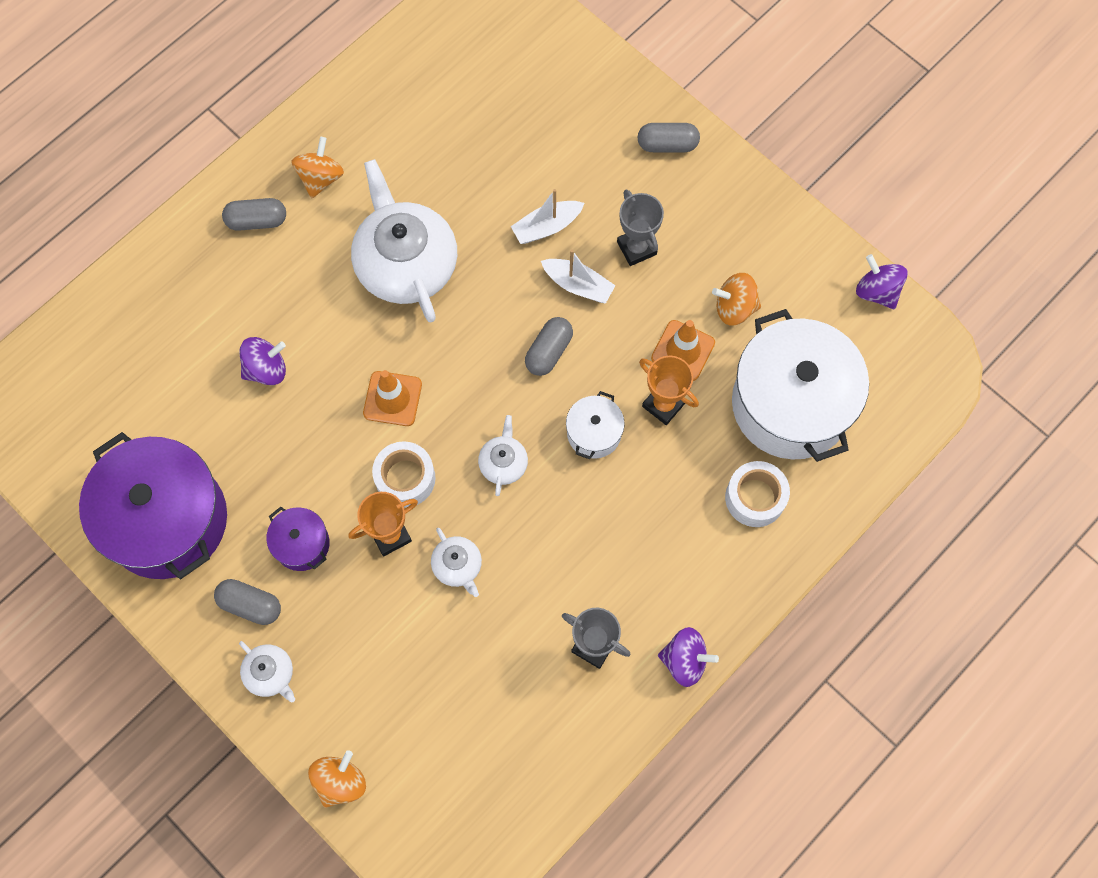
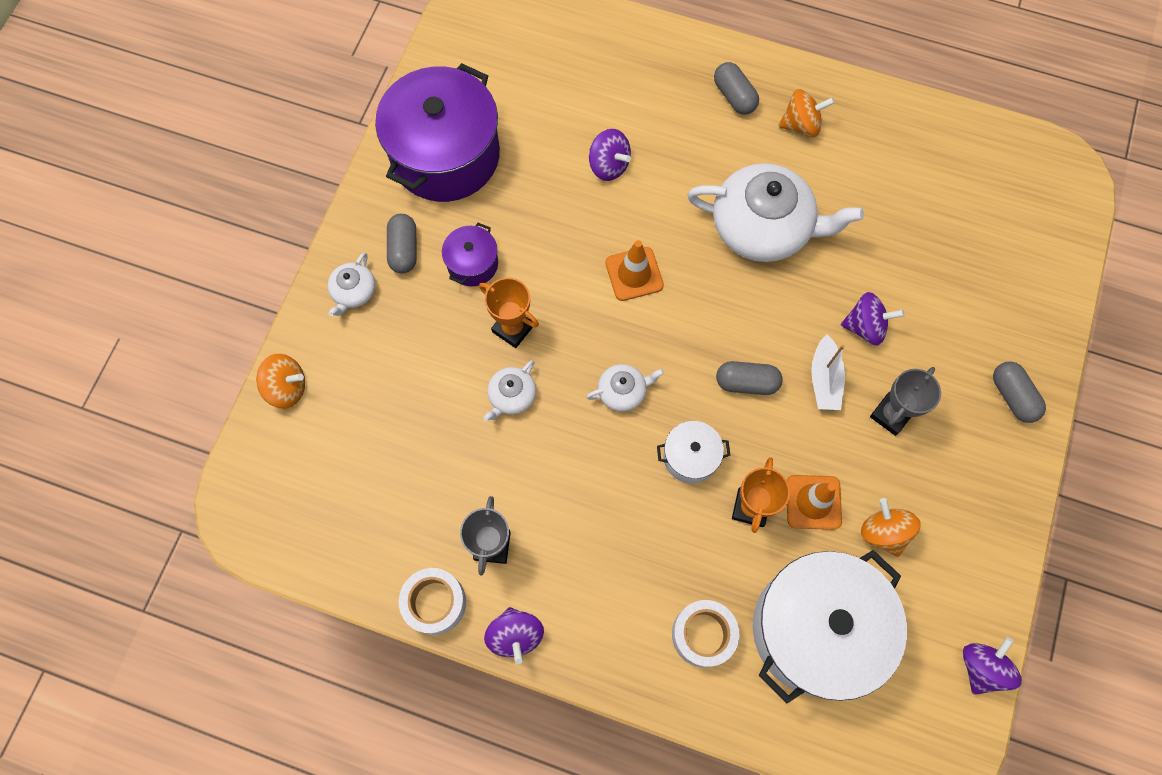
camera: 65 degrees right, 0 degrees up
(405, 478) = (568, 317): white tape -> white tape (435, 603)
(406, 263) = (762, 227): white teapot -> white teapot turned 60 degrees clockwise
(547, 227) = (865, 327): white boat -> purple spinning top

